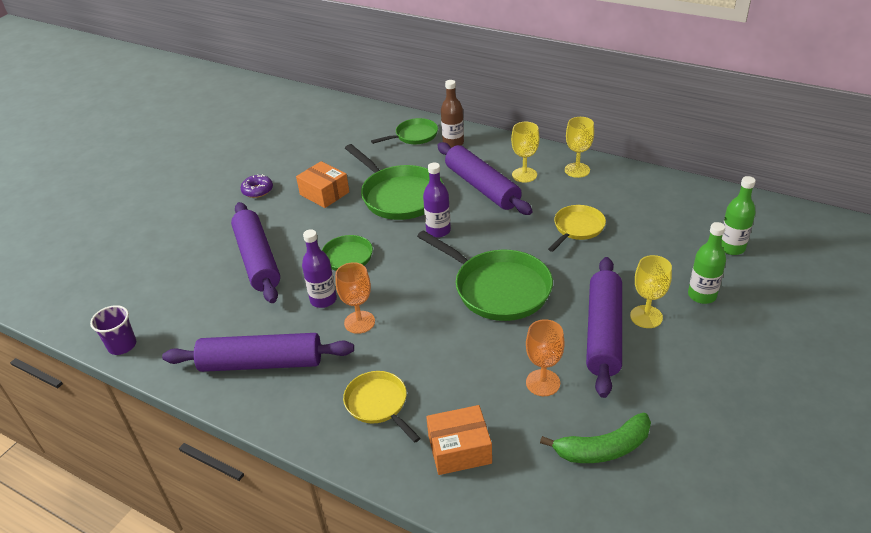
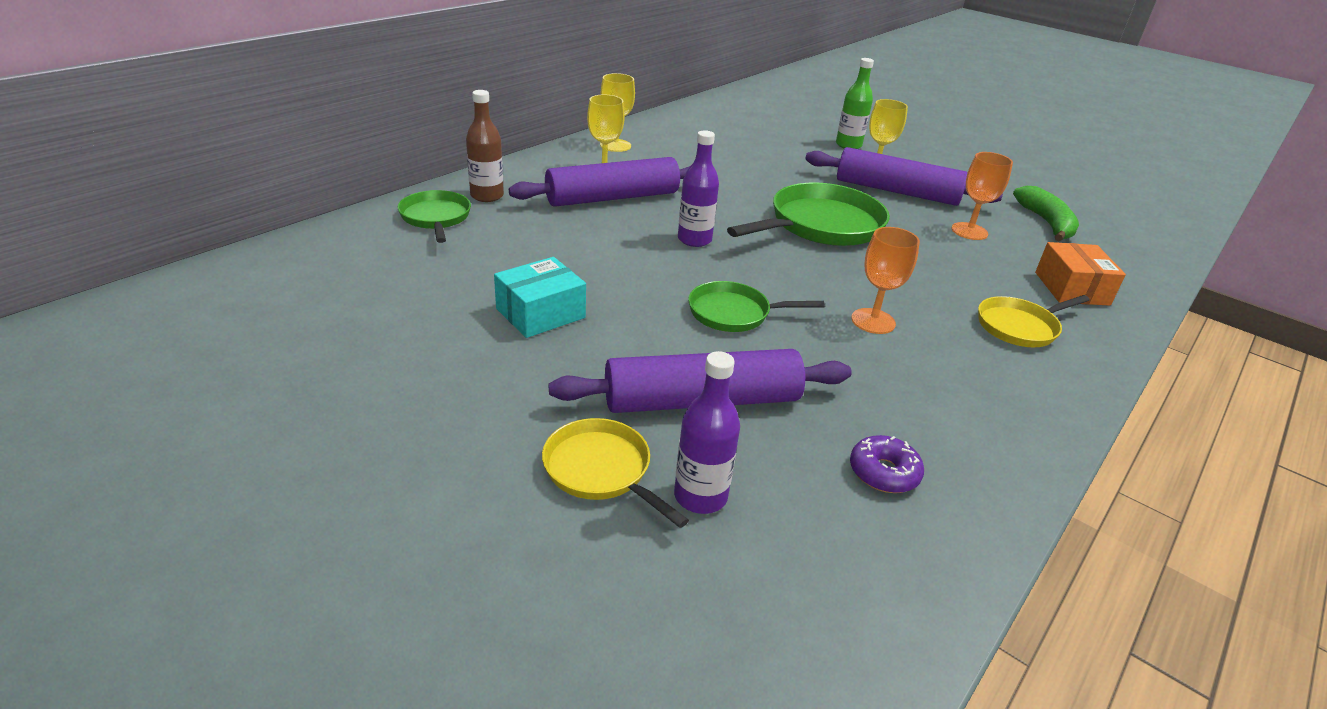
camera: 85 degrees left, 5 degrees down
(122, 345) = (926, 599): purple cup -> none
(257, 190) = (475, 385): purple donut -> purple donut (883, 473)
(261, 363) = (960, 414): purple rolling pin -> none
(323, 300) = (822, 344): purple bottle -> purple bottle (700, 496)
(324, 193) = (540, 313): orange box -> turquoise box
(399, 196) = (594, 253): green pan -> none
(577, 228) = (727, 168): yellow pan -> yellow pan (601, 470)
(731, 248) = (784, 120): green bottle -> none

